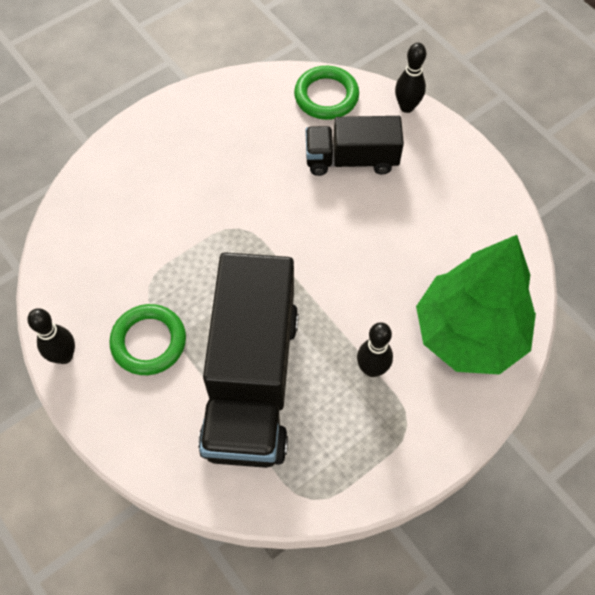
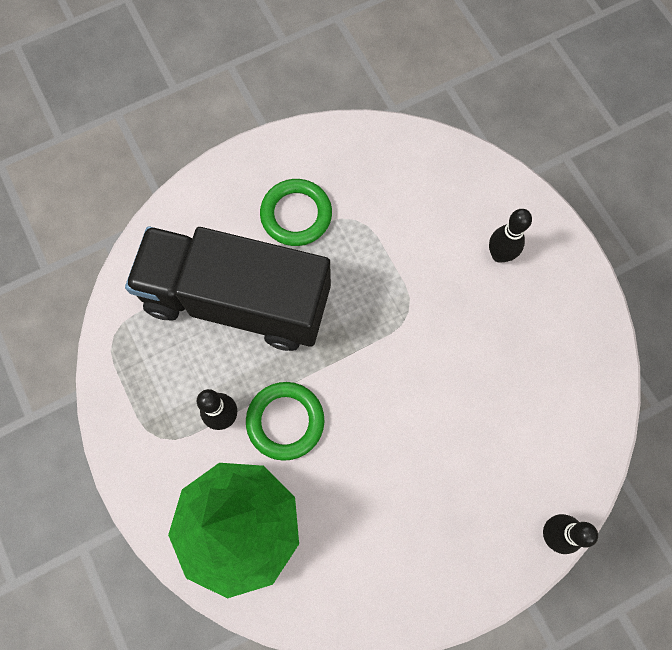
camera: 100 degrees right, 10 degrees up
(64, 356) = (297, 144): black bowling pin -> black bowling pin (499, 255)
(326, 96) = (578, 437): green ring -> green ring (285, 421)
(351, 159) = (482, 448): black truck -> none

